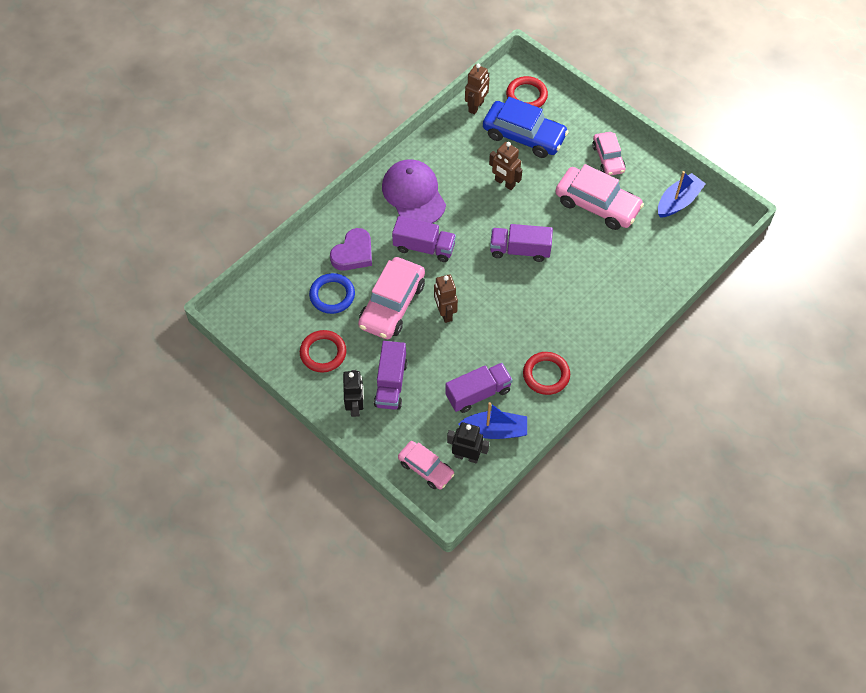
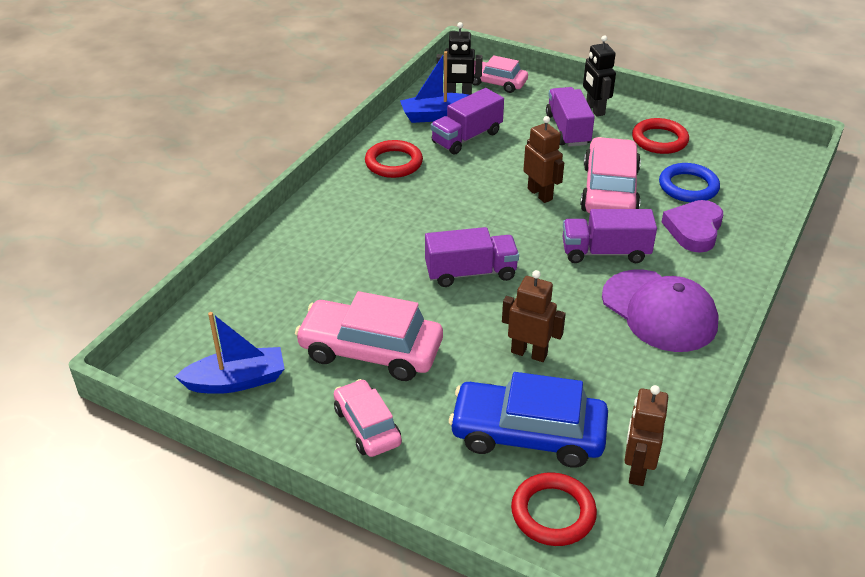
camera: 165 degrees right, 20 degrees down
(678, 201) = (236, 381): blue boat -> blue boat turned 135 degrees counterclockwise

